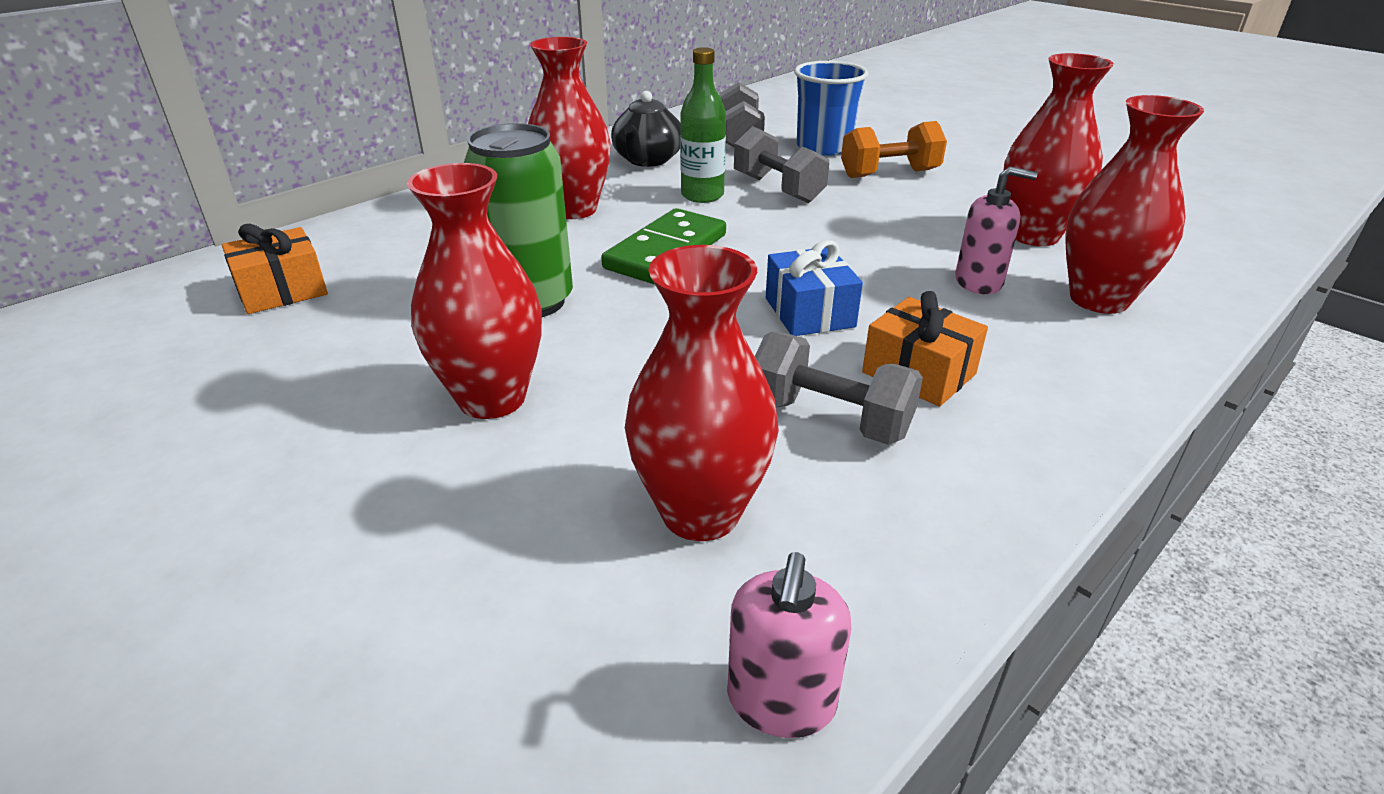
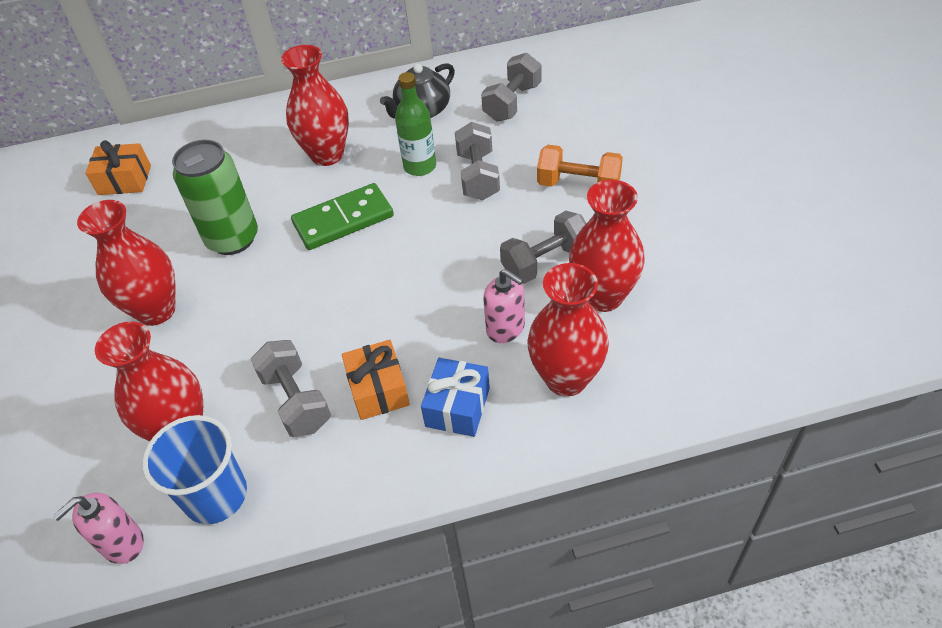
camera: 35 degrees right, 15 degrees up
(809, 312) = (371, 312): blue gift -> blue gift (457, 407)
(823, 147) = (564, 134): blue cup -> blue cup (216, 495)
(941, 227) = (545, 262): none -> grey dumbbell

